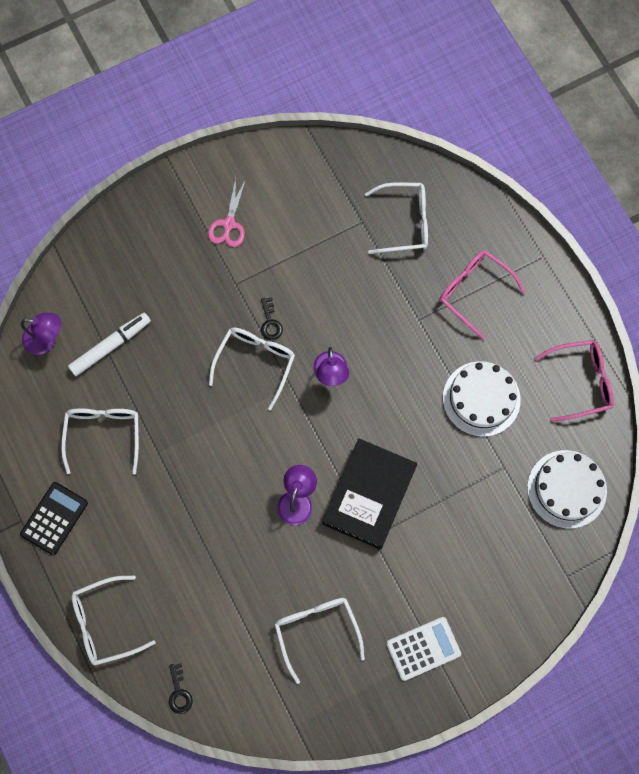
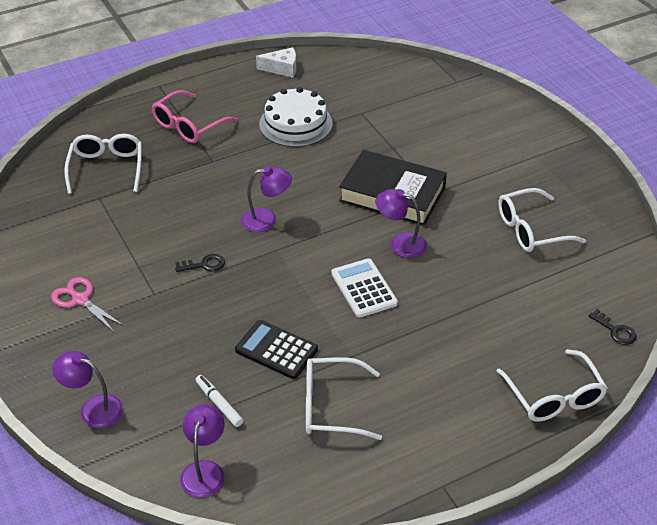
camera: 90 degrees left, 30 degrees down
(54, 518) = (437, 451): black calculator -> black calculator (276, 350)
(110, 251) = (93, 408): none -> purple lamp
(110, 346) = (219, 404): white marker -> white marker, size x0.63
(179, 693) = (615, 331): black key -> black key turned 60 degrees clockwise
(229, 224) = (80, 299): pink scissors -> pink scissors turned 150 degrees counterclockwise
(255, 362) = (249, 276): white glasses -> none
(423, 648) = (534, 162): white calculator -> white calculator (364, 288)
(566, 489) = (379, 79): white cake -> none
(581, 382) = (282, 69): pink glasses -> white cheese

